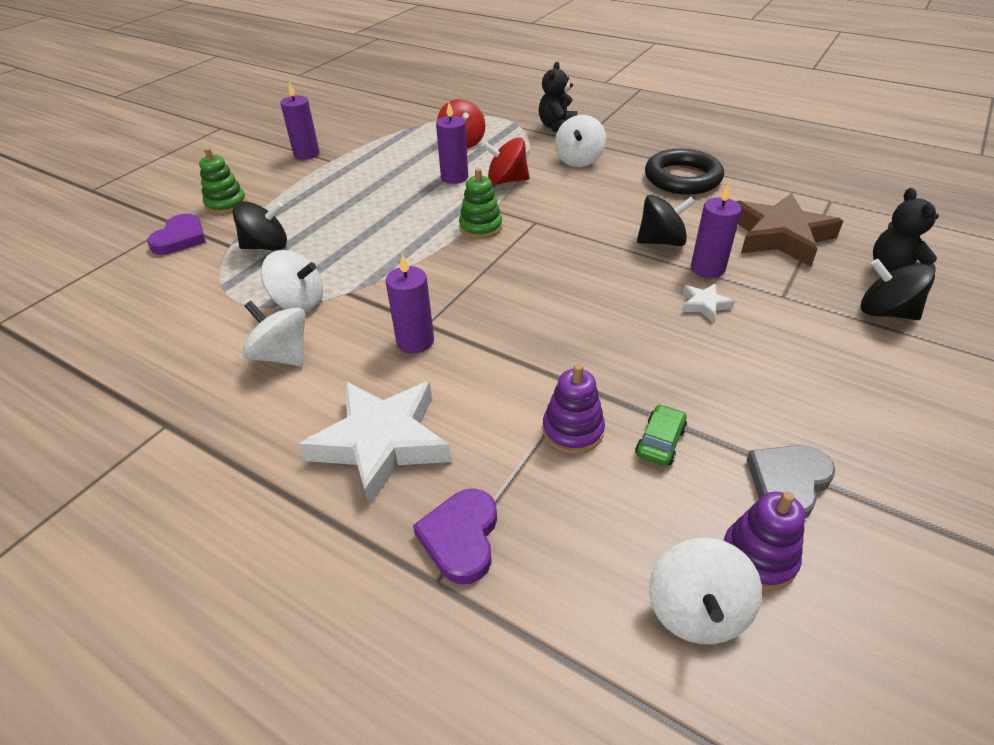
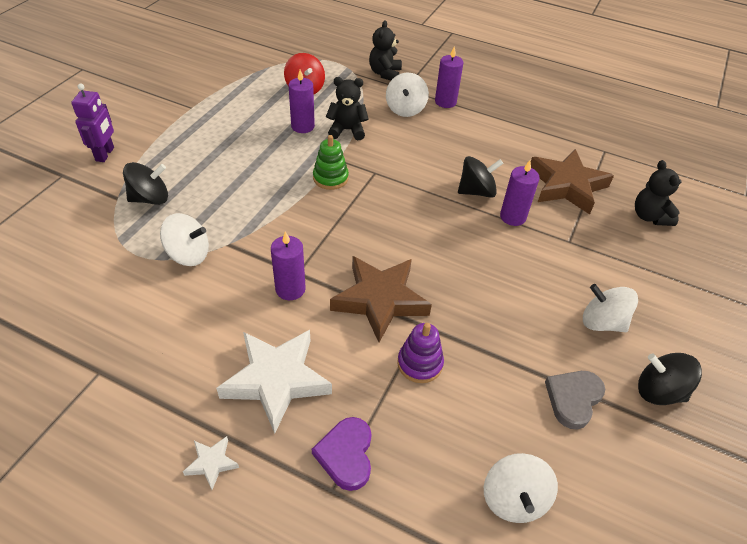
camera: 10 degrees left, 5 degrees up
(180, 238) = (71, 191): purple heart -> none
(226, 204) = (105, 154): green stacking toy -> purple robot
(282, 355) = (183, 305): white spinning top -> white spinning top (602, 322)
(306, 154) = (168, 100): purple candle -> purple candle (445, 102)
(506, 181) = (347, 130): red spinning top -> black teddy bear
(527, 356) = (380, 300): none -> brown star
(660, 442) = (483, 370): green car -> none
(682, 178) = (490, 128): black ring -> none
(704, 305) = (511, 250): white star -> white star (211, 463)
(758, 557) = (554, 457): purple stacking toy -> none
(885, 312) = (642, 254): black spinning top -> black spinning top (659, 391)

